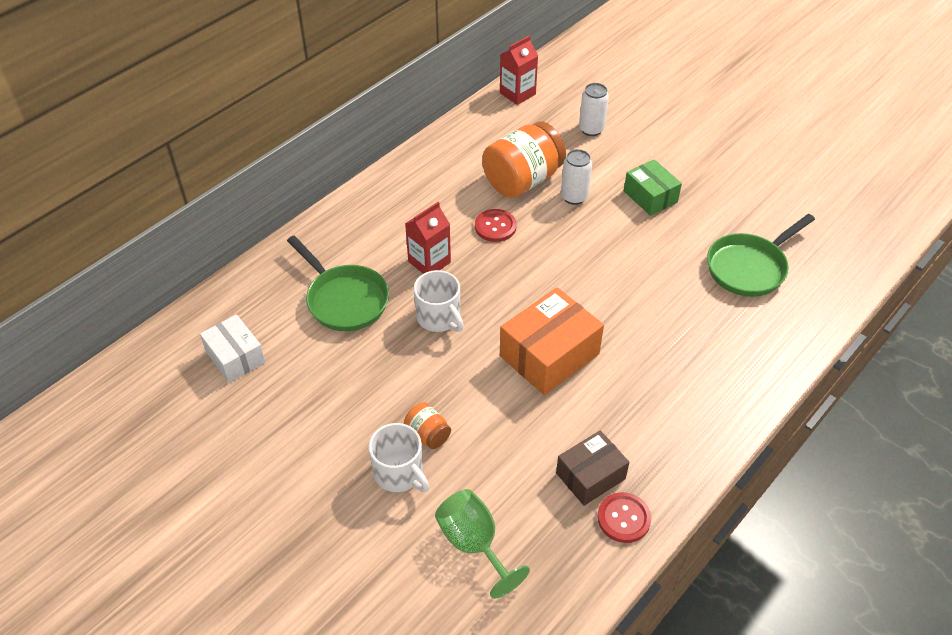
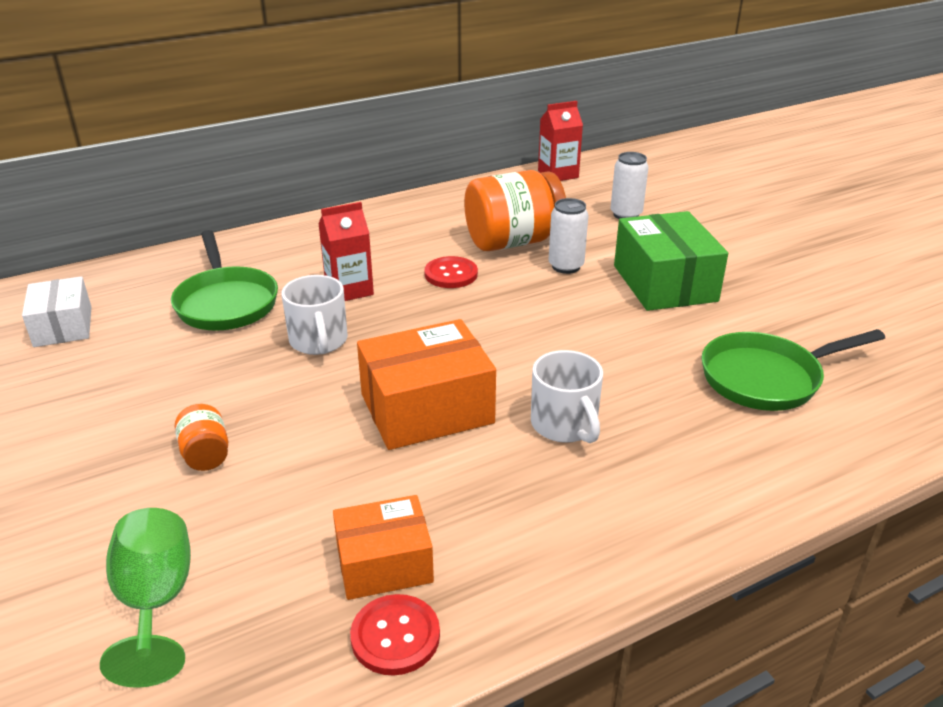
camera: 20 degrees right, 15 degrees down
(399, 473) = (134, 487): white mug -> white mug (565, 425)
(590, 476) = (384, 564): brown box -> orange box
(650, 196) = (664, 283): green box -> green box, size x1.58

